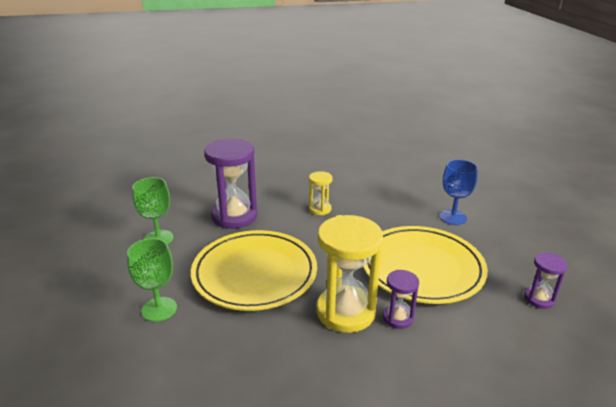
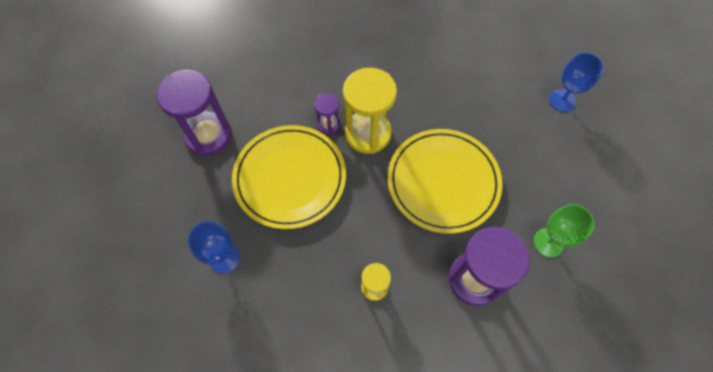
camera: 175 degrees left, 35 degrees up
(66, 367) = (562, 100): none -> blue goblet
(159, 309) = (516, 146): green goblet -> none
(539, 299) = (208, 135): purple hourglass -> purple hourglass, size x1.97

